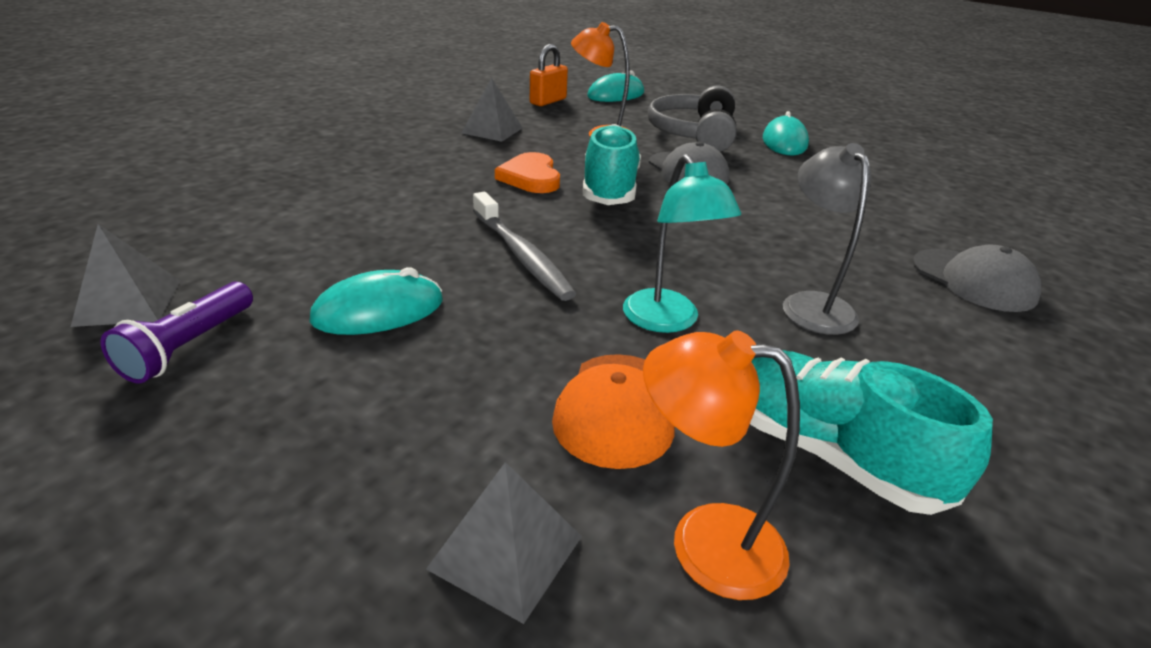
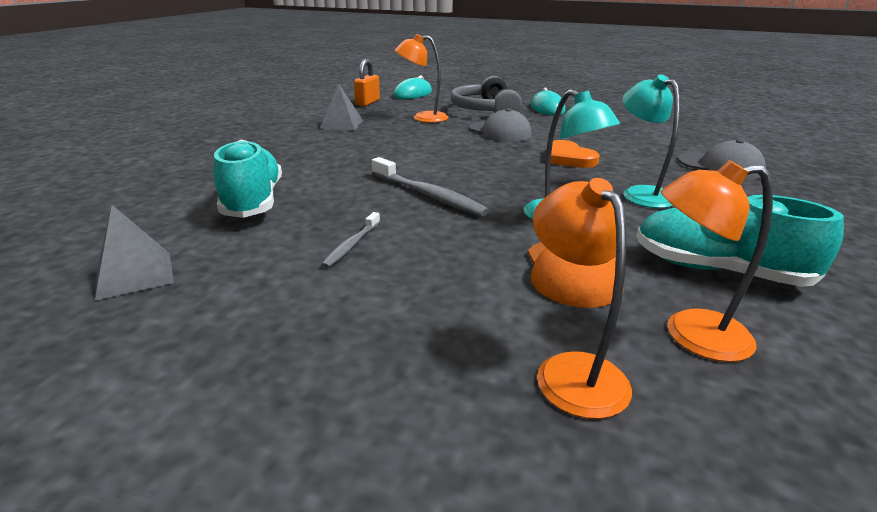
camera: 15 degrees left, 5 degrees down
(189, 346) = (216, 294): purple flashlight -> none
(378, 310) = (351, 245): turquoise mouse -> grey toothbrush
(506, 552) = (572, 370): grey pyramid -> orange lamp
(531, 177) = (395, 149): orange heart -> orange heart (568, 158)
(609, 189) = (456, 148): turquoise shoe -> turquoise shoe (253, 201)
(812, 304) = (641, 193): grey lamp -> turquoise lamp

